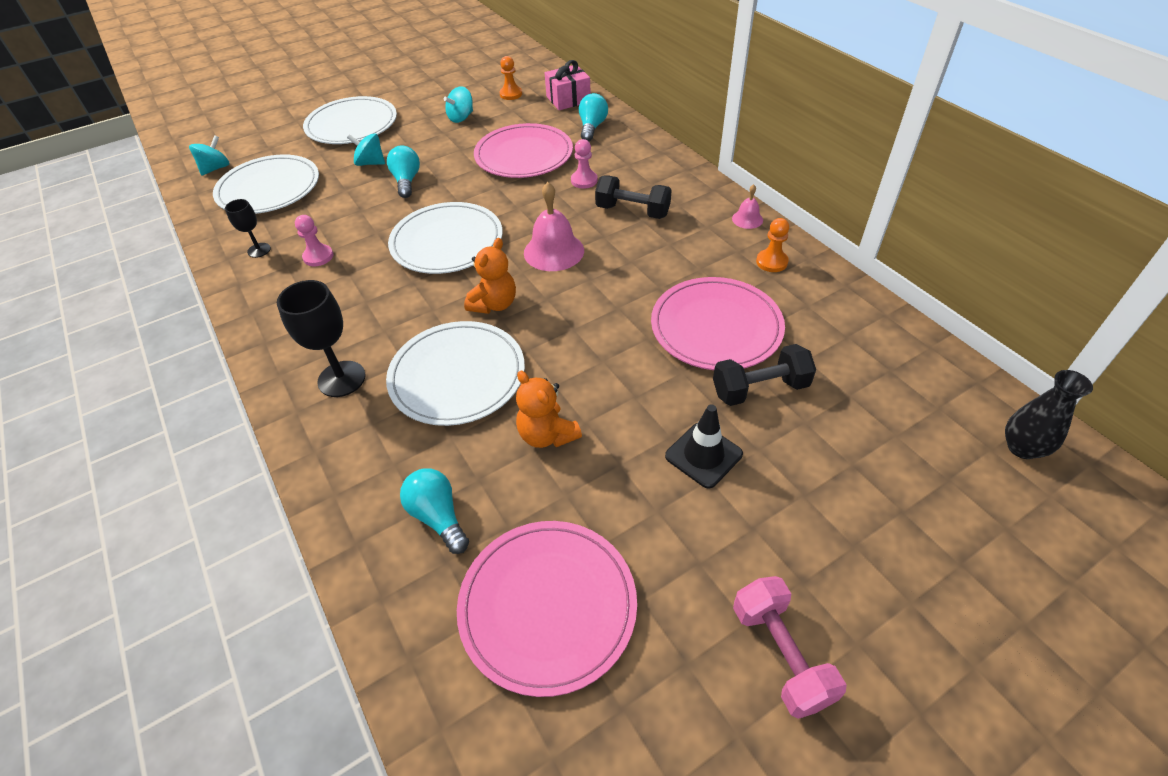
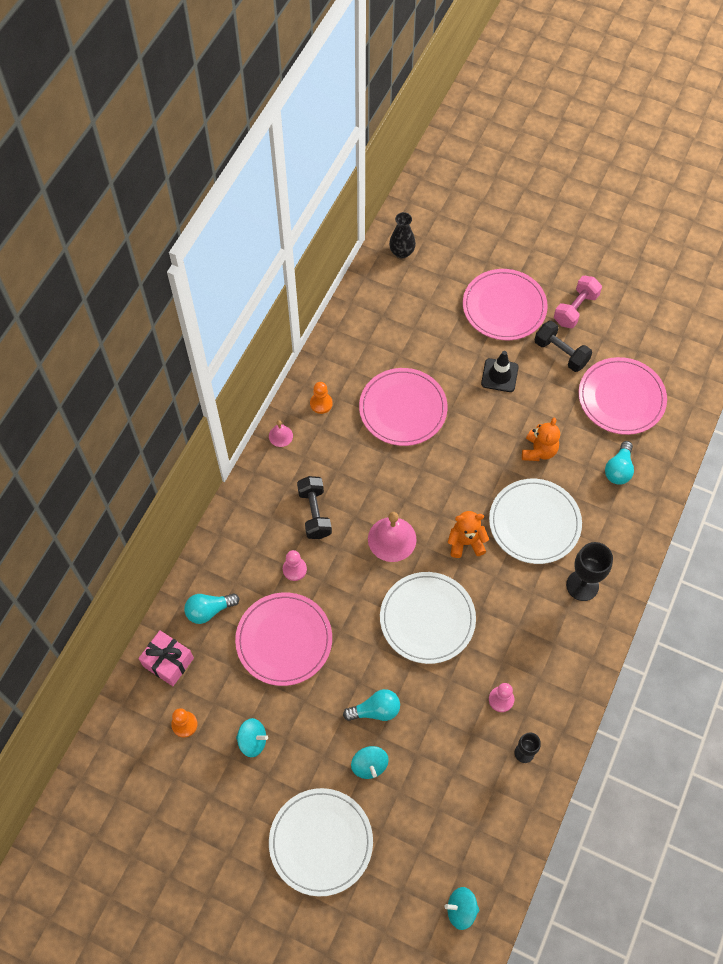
camera: 125 degrees left, 15 degrees up
(269, 188) = (455, 824): white plate -> none
(406, 181) = (375, 710): turquoise light bulb -> turquoise light bulb turned 150 degrees counterclockwise
(760, 389) = (437, 368): black dumbbell -> black dumbbell (561, 353)
(839, 534) = (504, 307): none -> pink plate

